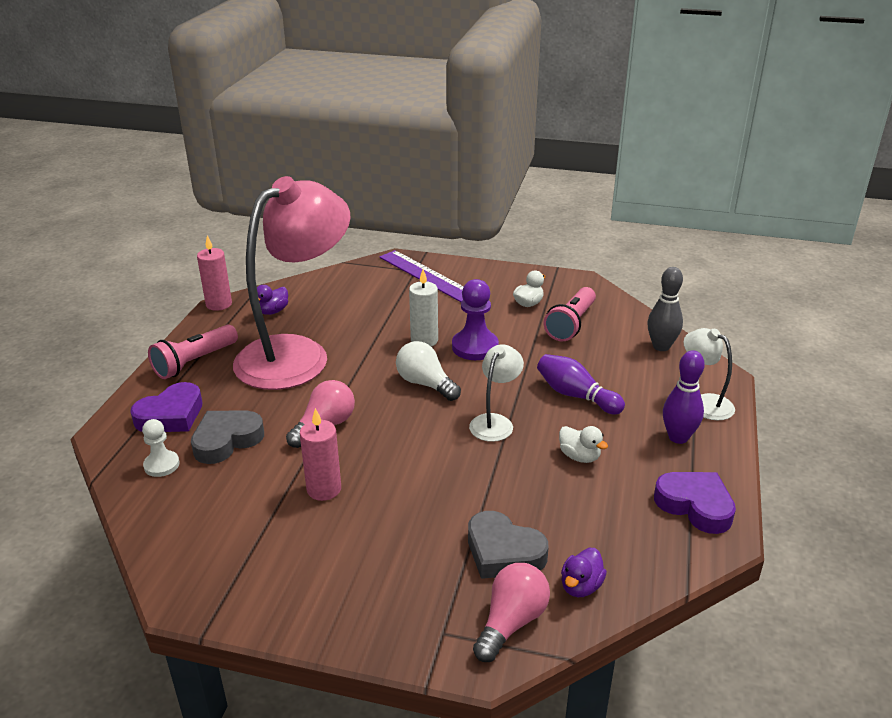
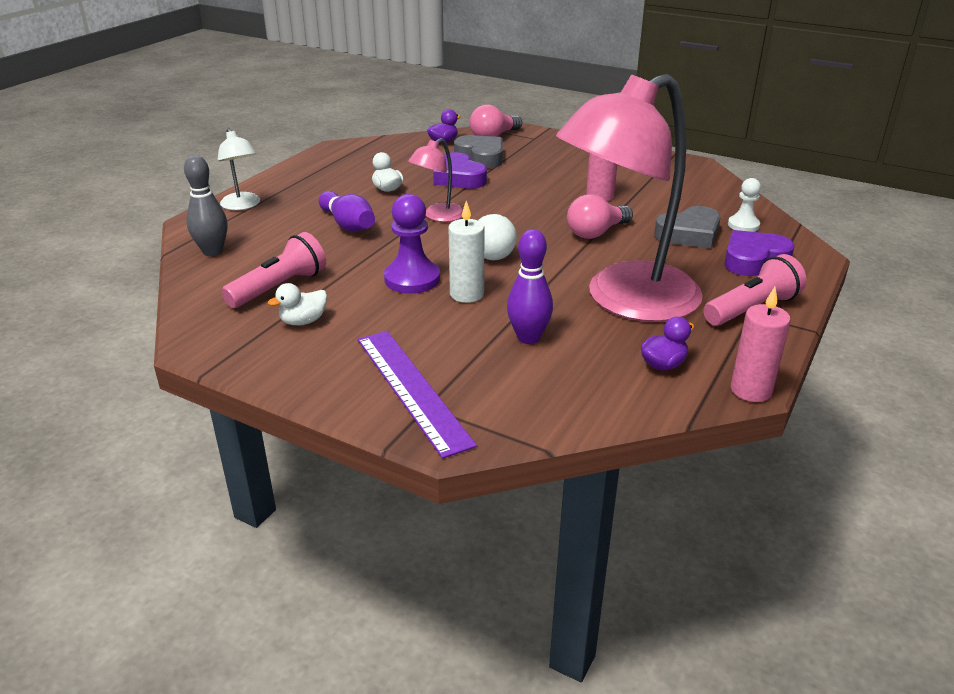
camera: 165 degrees left, 0 degrees up
(495, 422) = (438, 216): white lamp -> pink lamp
(678, 437) = (296, 189): purple bowling pin -> purple bowling pin (528, 337)
(695, 505) = (333, 159): purple heart -> purple heart (458, 178)

